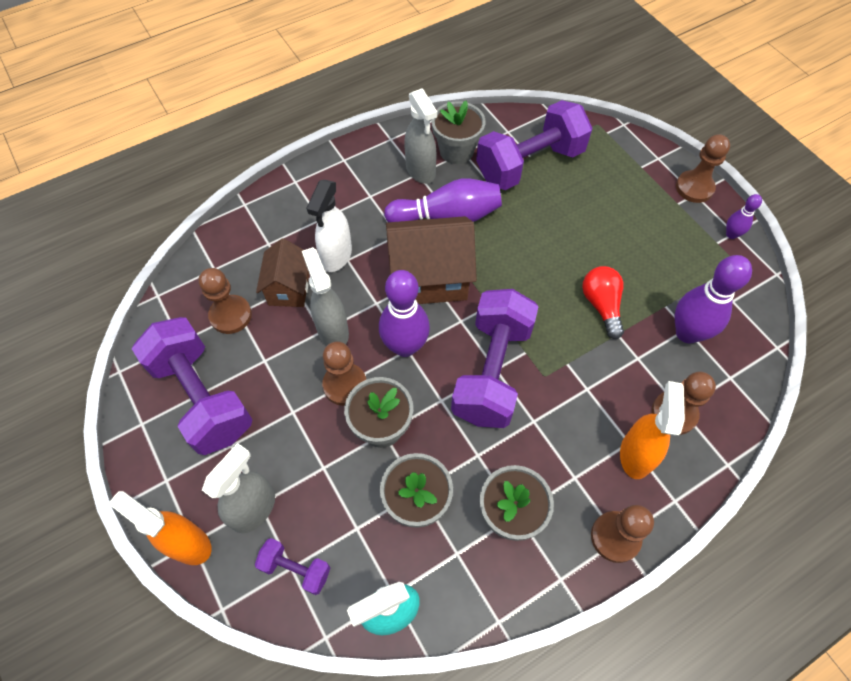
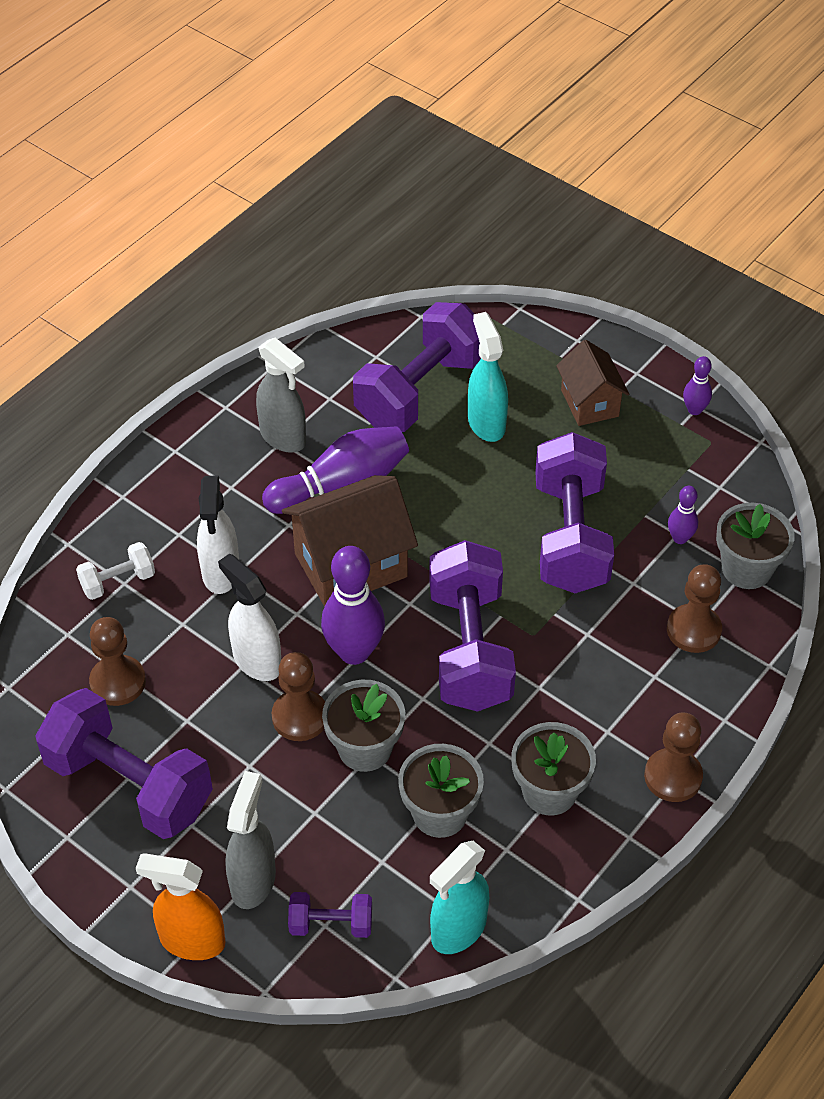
camera: 20 degrees left, 10 degrees down
(264, 241) = (118, 581): none -> white dumbbell
(289, 288) = (178, 628): brown house -> brown house (589, 403)
(332, 330) = (256, 661): grey spray bottle -> white spray bottle
(456, 151) = (319, 399): grey flower pot -> grey flower pot (746, 569)
(568, 200) = (486, 423): none -> turquoise spray bottle
(601, 305) = (570, 536): red light bulb -> purple dumbbell
(635, 454) = (666, 686): orange spray bottle -> none
(687, 333) = (680, 538): purple bowling pin -> purple bowling pin, size x0.50
(694, 188) = (633, 365): brown pawn -> none

